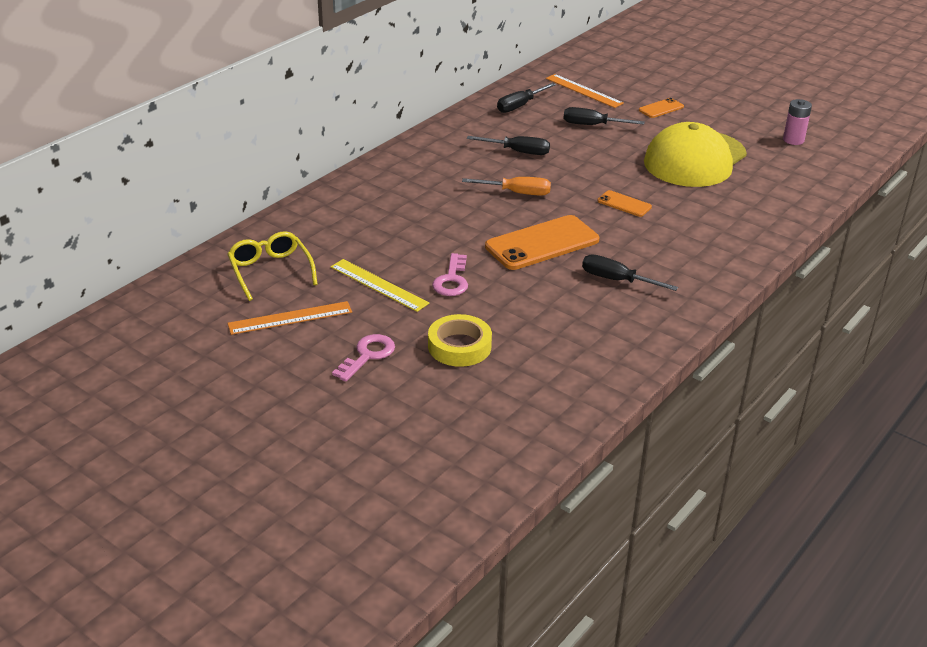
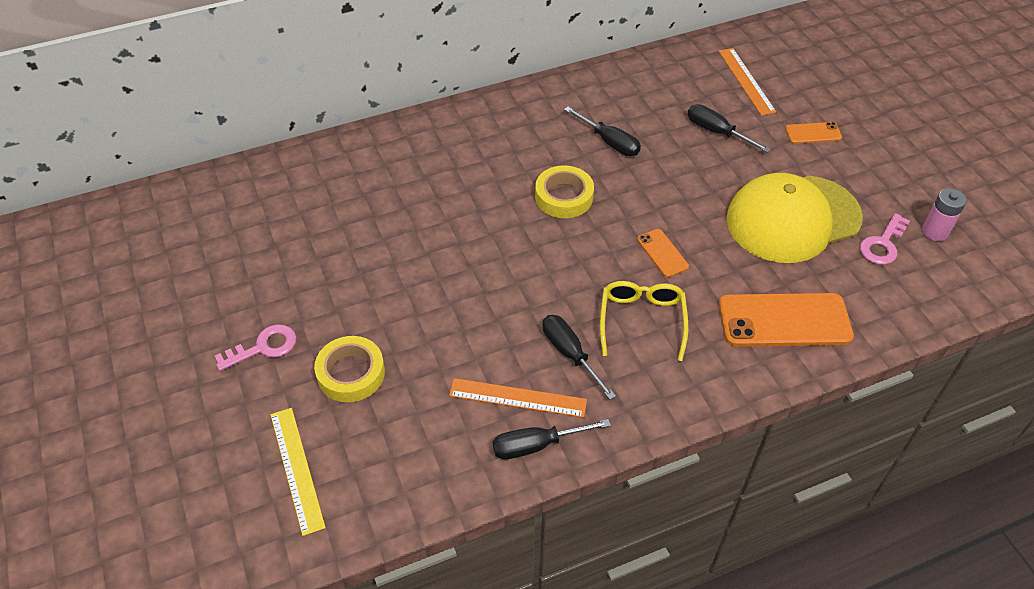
camera: 30 degrees right, 15 degrees up
(270, 271) = (264, 208): yellow glasses -> yellow glasses (642, 320)
(290, 318) = (236, 272): orange ruler -> orange ruler (518, 398)
(379, 285) = (341, 264): yellow ruler -> yellow ruler (297, 469)
(452, 280) = (411, 286): pink key -> pink key (882, 244)
(517, 193) = (564, 197): orange screwdriver -> yellow tape
(520, 106) = (661, 80): black screwdriver -> black screwdriver (537, 445)
(542, 243) = (535, 273): orange phone -> orange phone (784, 320)

